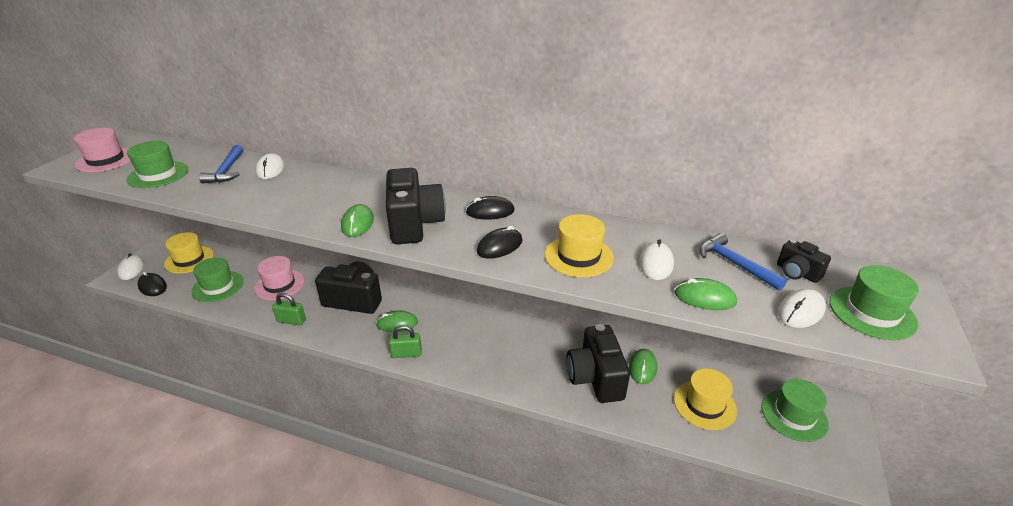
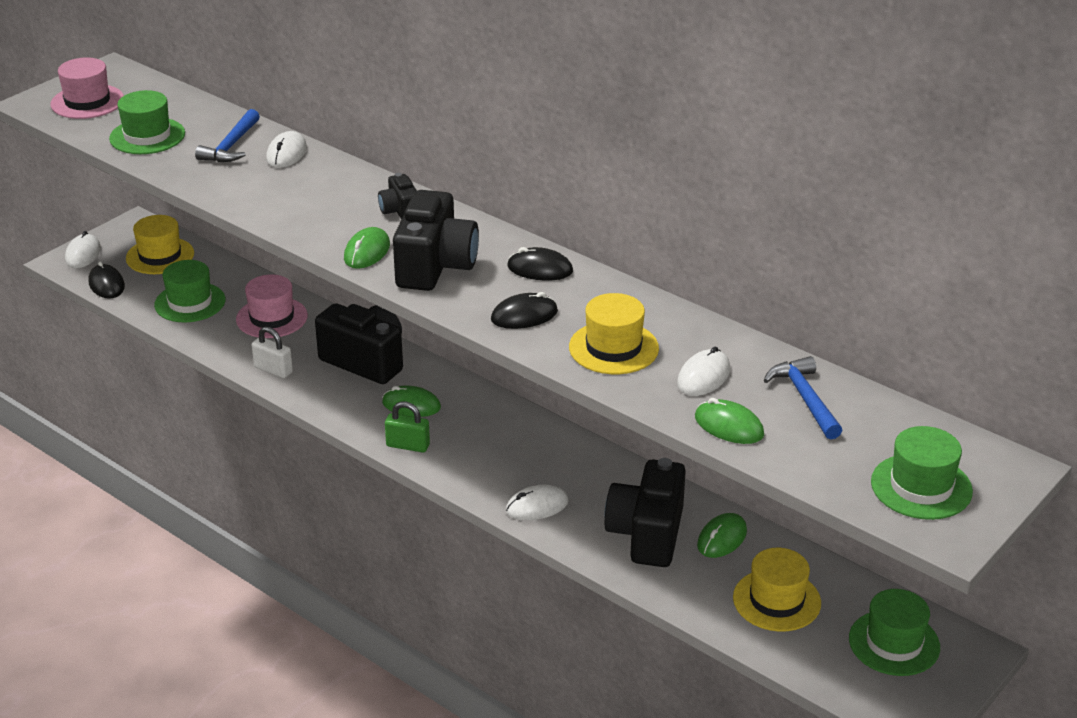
camera: 20 degrees right, 0 degrees up
(291, 321) = (273, 370): green padlock -> white padlock
(797, 273) = (876, 426): black camera -> black camera (400, 211)
(800, 311) = (832, 466): white mouse -> white mouse (537, 506)

